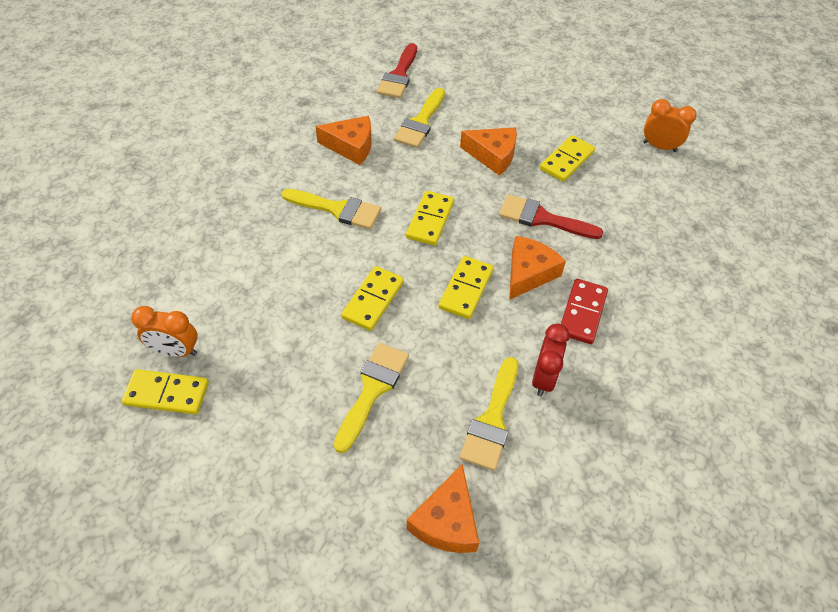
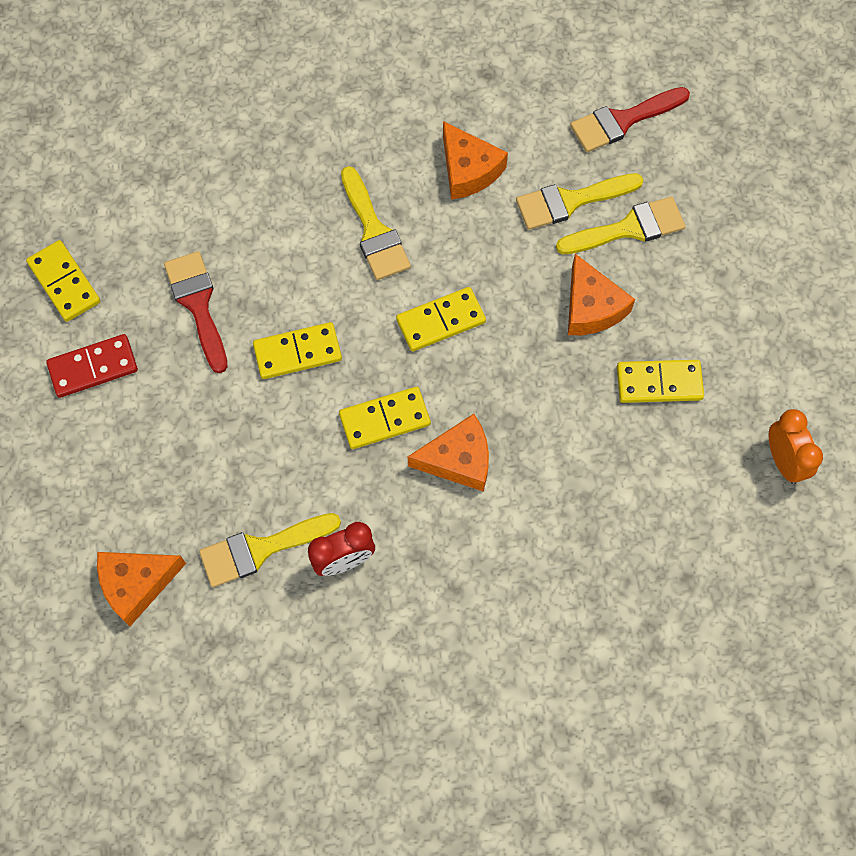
camera: 50 degrees right, 15 degrees up
(176, 351) = (106, 251): orange clock -> none
(372, 389) = (205, 430): yellow brush -> yellow brush (629, 228)
(542, 218) = (545, 420): red brush -> red brush (198, 304)
(582, 313) = (453, 542): red domino -> red domino (93, 367)

